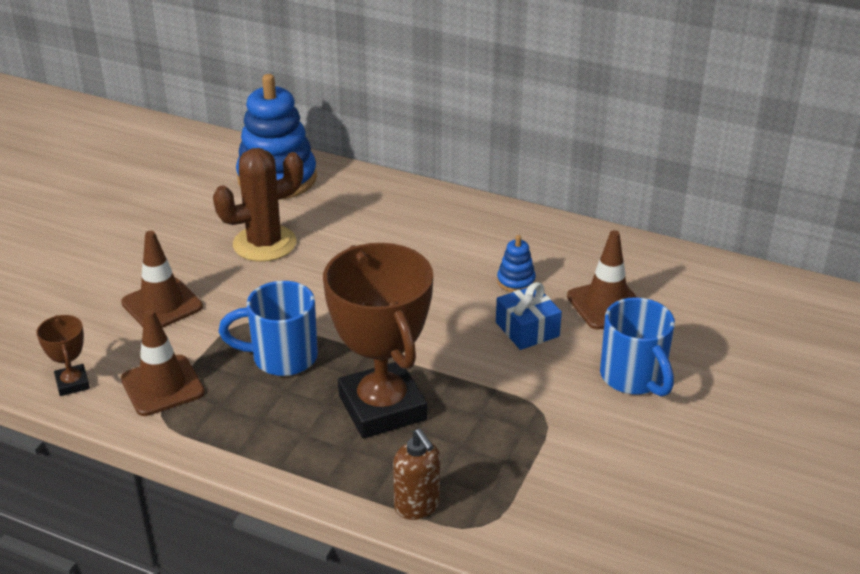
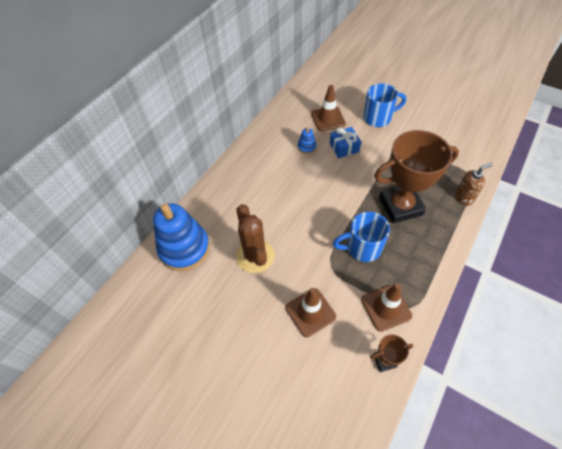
camera: 80 degrees left, 20 degrees up
(282, 357) = (362, 248): blue mug -> blue mug turned 75 degrees clockwise

